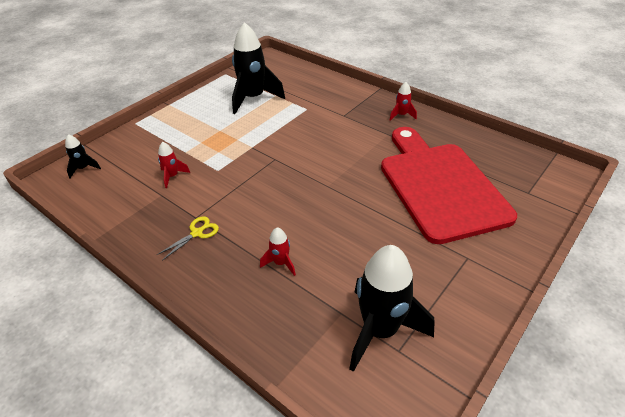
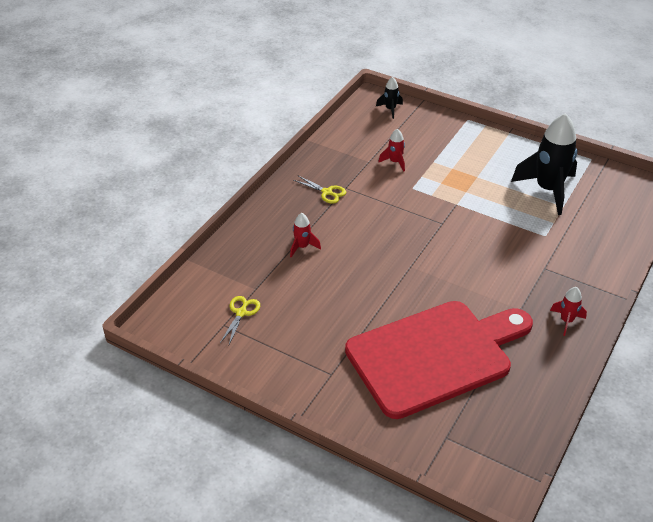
camera: 80 degrees right, 0 degrees up
(380, 330) = (241, 313): black rocket -> yellow scissors

